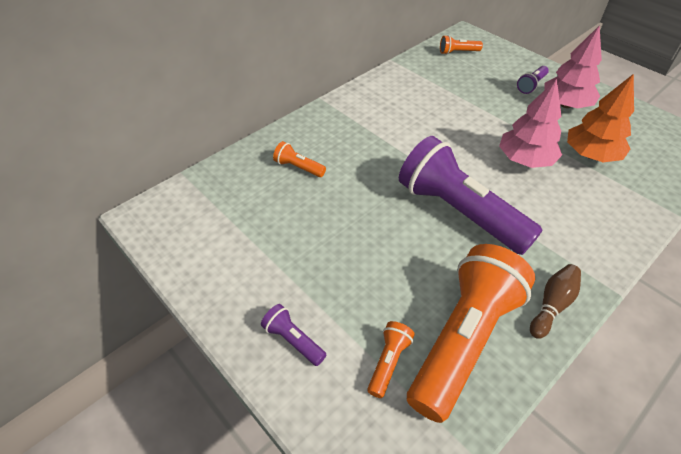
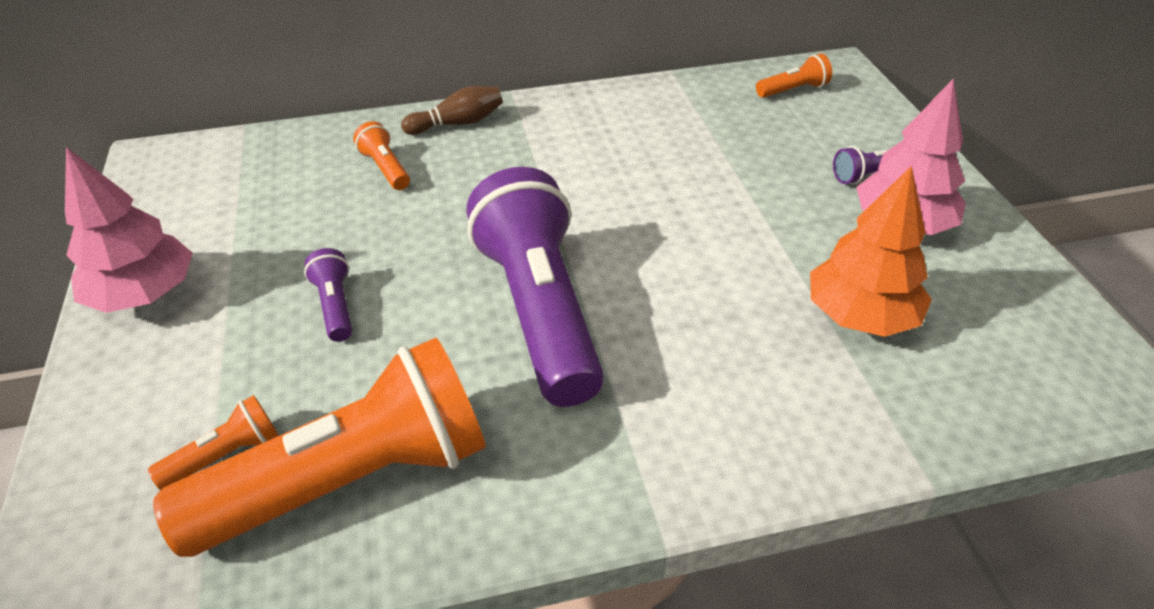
camera: 30 degrees right, 5 degrees down
(293, 340) = (150, 370): purple flashlight -> purple flashlight (335, 306)
(458, 52) = (793, 90): orange flashlight -> orange flashlight turned 135 degrees clockwise
(525, 160) = (730, 280): pink tree -> pink tree (144, 294)
(552, 305) = (532, 502): brown bowling pin -> brown bowling pin (458, 123)

